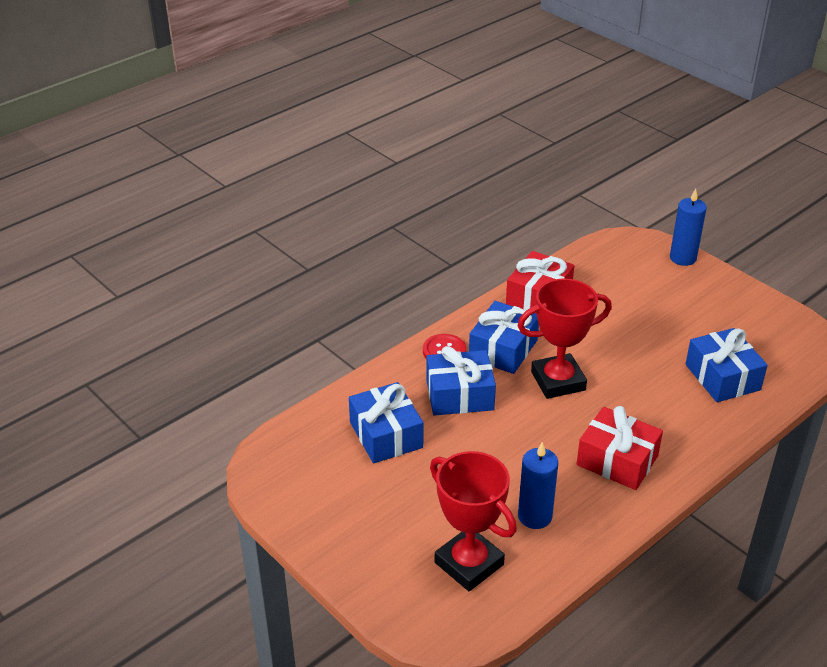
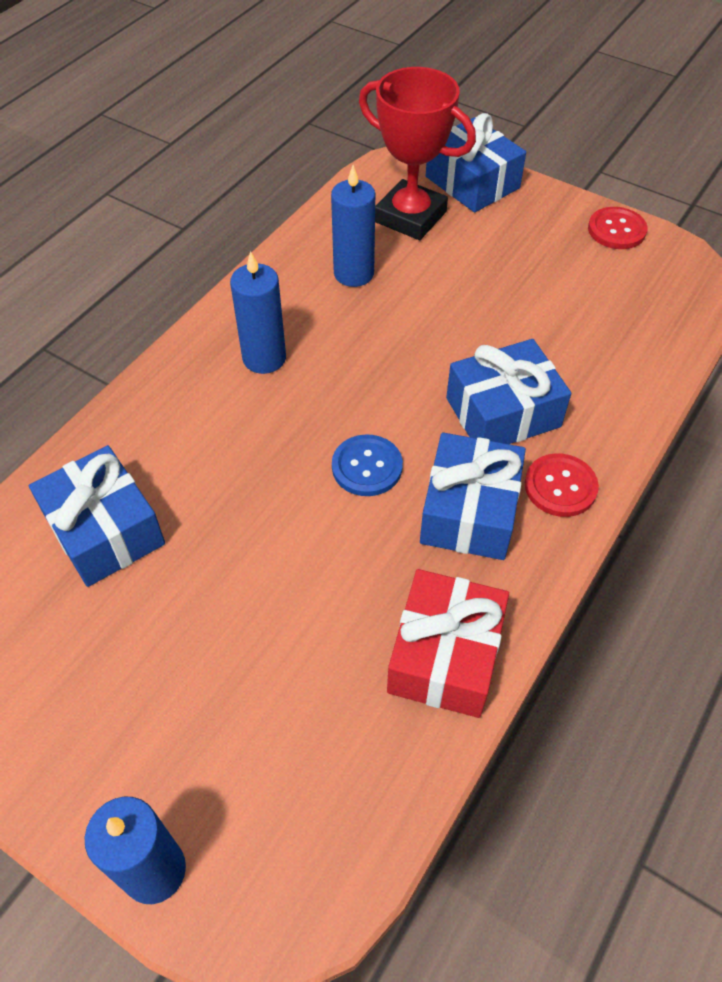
camera: 165 degrees right, 15 degrees up
(296, 513) = (616, 230): none -> red button
(386, 435) = (571, 335): blue gift -> blue gift (472, 182)
(558, 381) = (367, 467): red trophy -> blue button
(617, 460) = (264, 358): red gift -> blue candle

